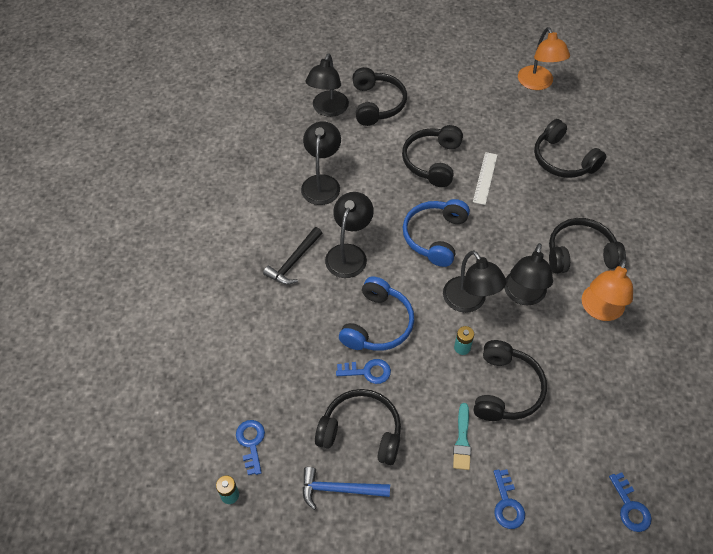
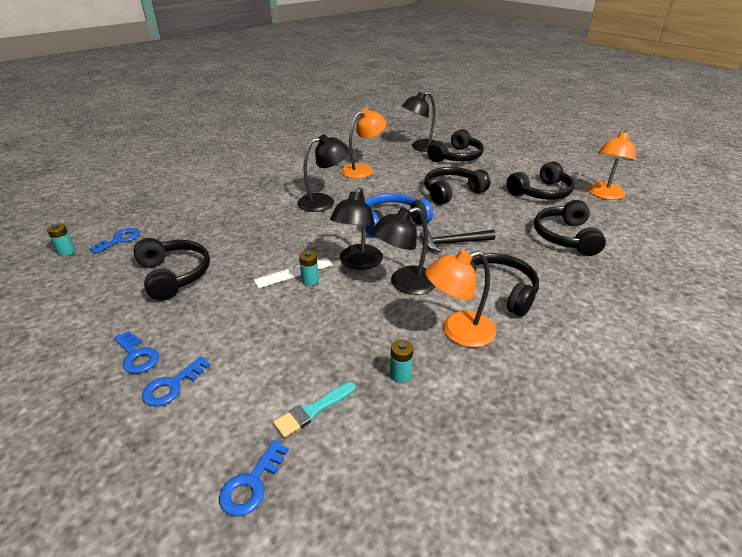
camera: 45 degrees right, 20 degrees down
(294, 261) = (287, 189): black hammer -> black hammer (453, 243)
(322, 183) = (363, 169): black lamp -> orange lamp
(339, 489) = (109, 291): blue hammer -> none
(367, 371) = (232, 253): blue key -> blue key (137, 356)
(378, 324) = (280, 237): blue headphones -> none
(462, 440) = (217, 325): turquoise brush -> turquoise brush (313, 410)
(485, 178) = (479, 216): white ruler -> white ruler (294, 272)
(506, 389) = (298, 322): black headphones -> black headphones (541, 193)
(609, 372) = (400, 375): none -> turquoise battery

